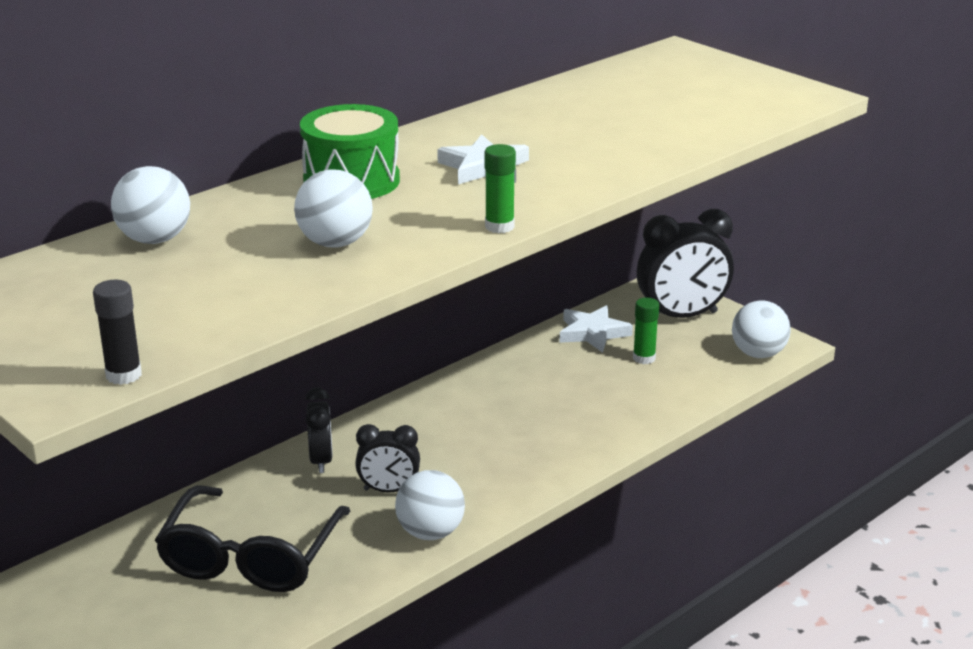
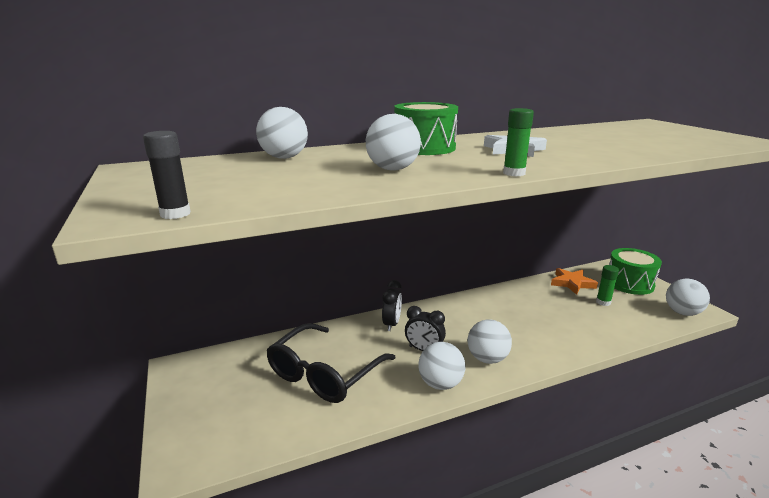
camera: 20 degrees right, 5 degrees down
(487, 483) = (487, 358): none -> white ball
(593, 333) = (572, 283): white star -> orange star
(681, 316) = (629, 283): black clock -> green drum

